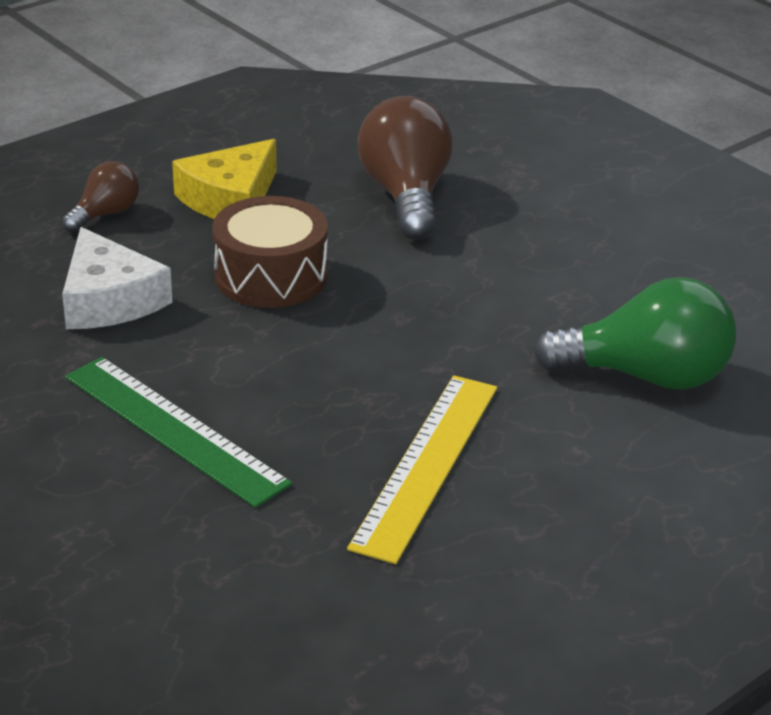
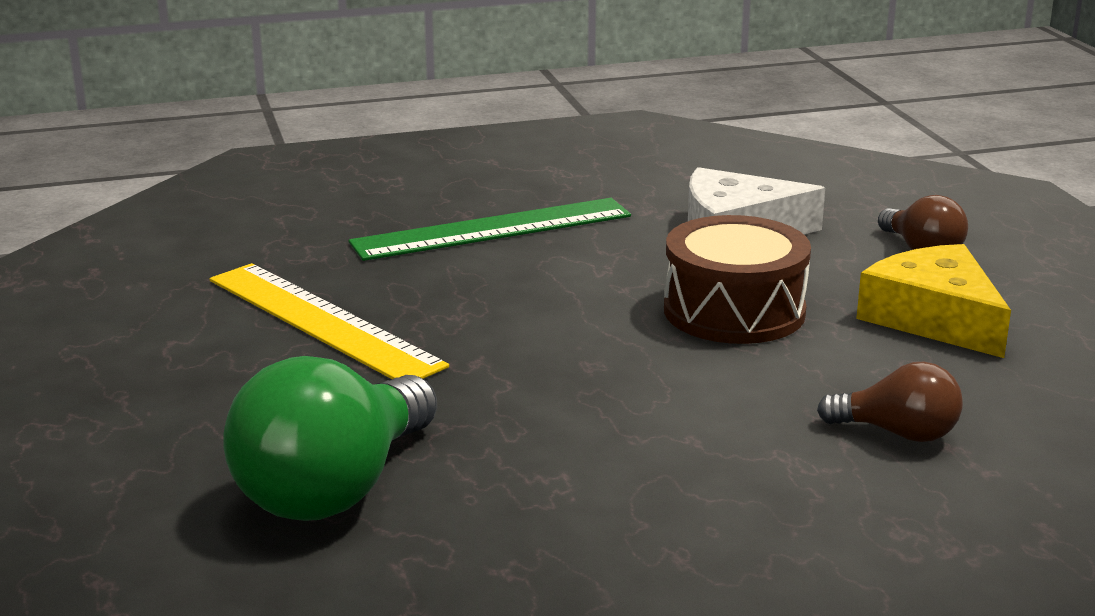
camera: 115 degrees right, 10 degrees down
(406, 196) = (898, 433): brown light bulb -> brown light bulb, size x0.54

